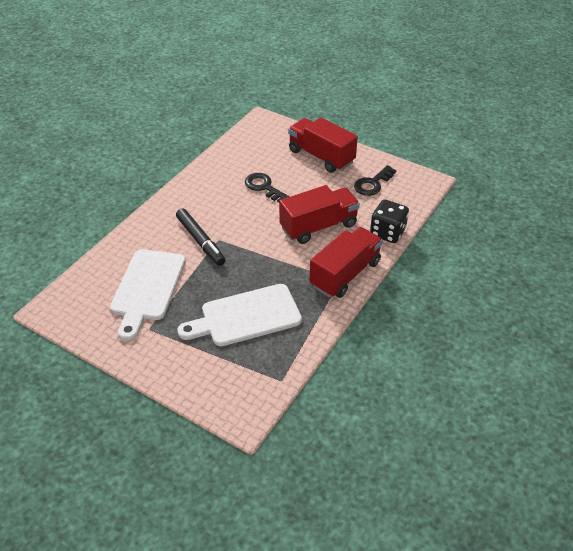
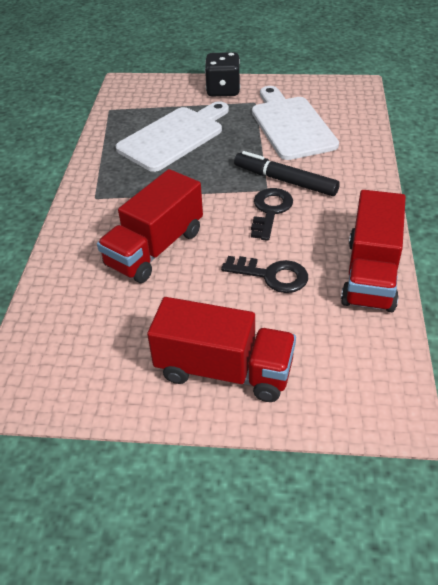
camera: 155 degrees right, 0 degrees up
(345, 274) = (91, 206): red truck -> red truck (370, 274)
(373, 184) = (107, 349): black key -> black key (270, 211)
(387, 232) = (55, 275): black dice -> black dice (223, 90)

